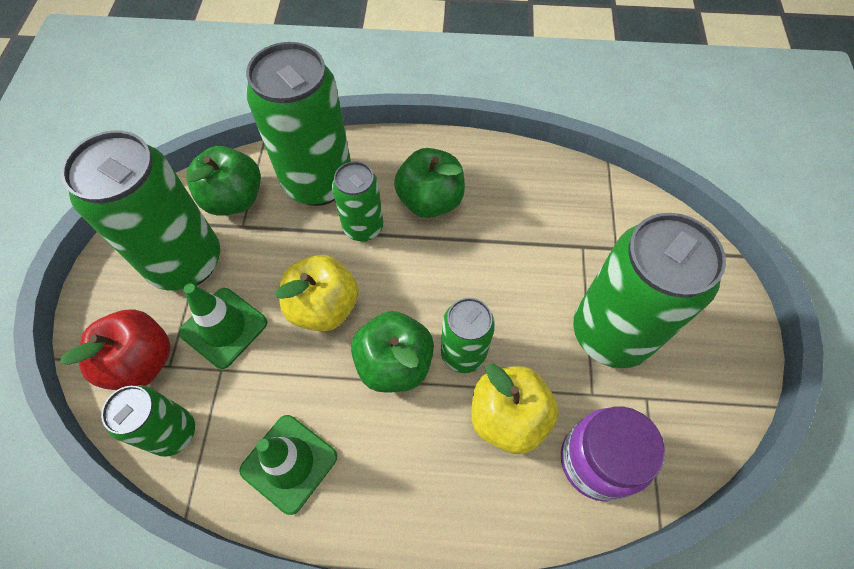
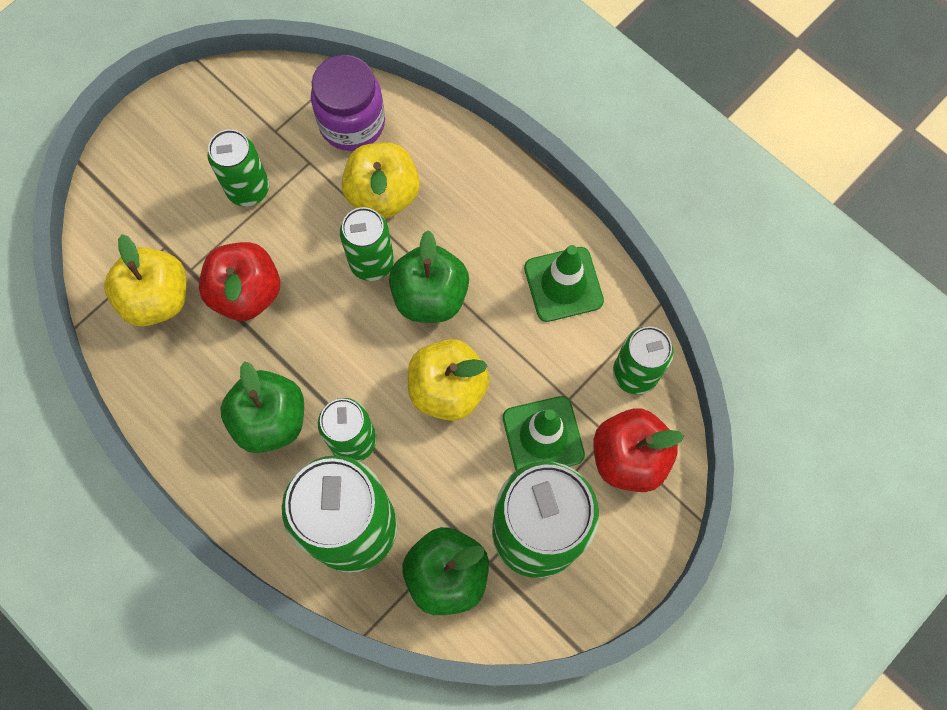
camera: 140 degrees left, 10 degrees up
(529, 262) = (246, 292): none -> red apple
(581, 214) = (157, 298): none -> yellow apple
(610, 333) = (248, 189): green can -> green can, size x0.55

